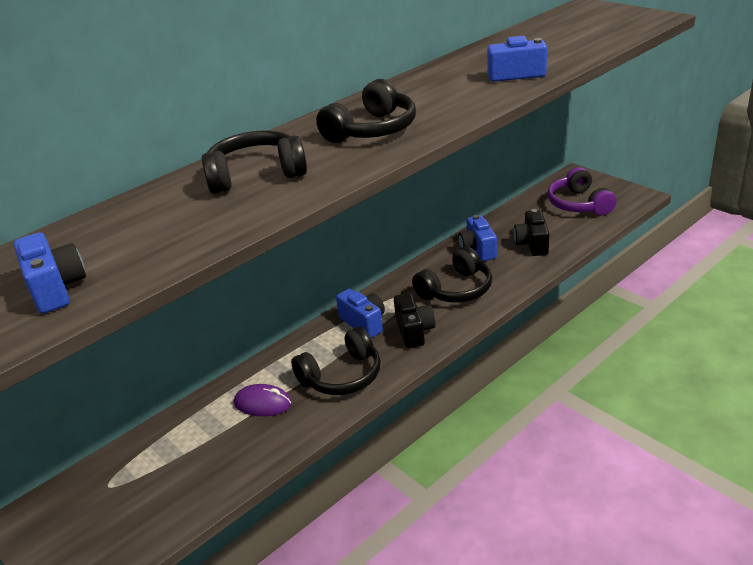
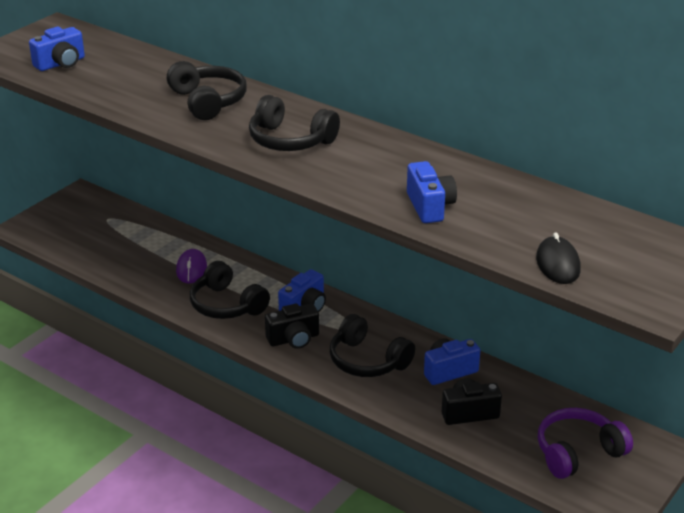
camera: 75 degrees right, 0 degrees up
(605, 38) = (557, 264): none -> black mouse

